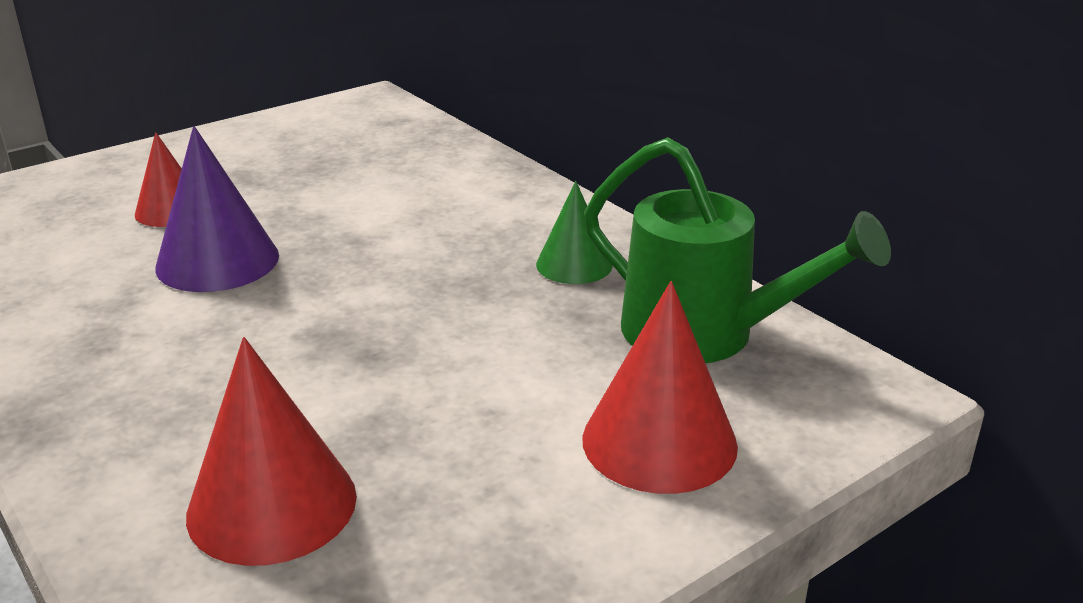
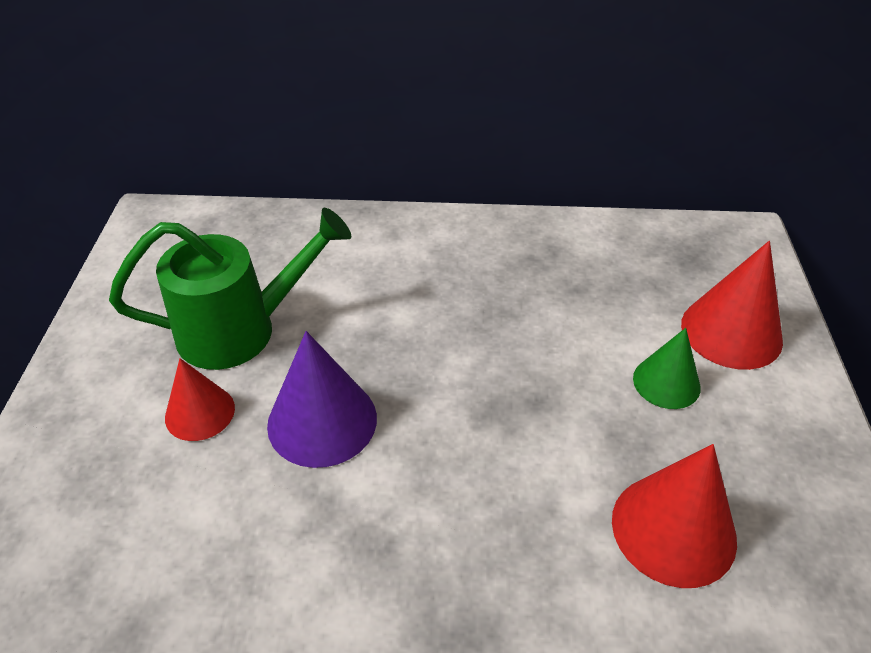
camera: 50 degrees left, 15 degrees up
(574, 264) = (517, 259): green cone -> green cone (666, 382)
(706, 335) = (644, 256): green watering can -> green watering can (242, 329)

